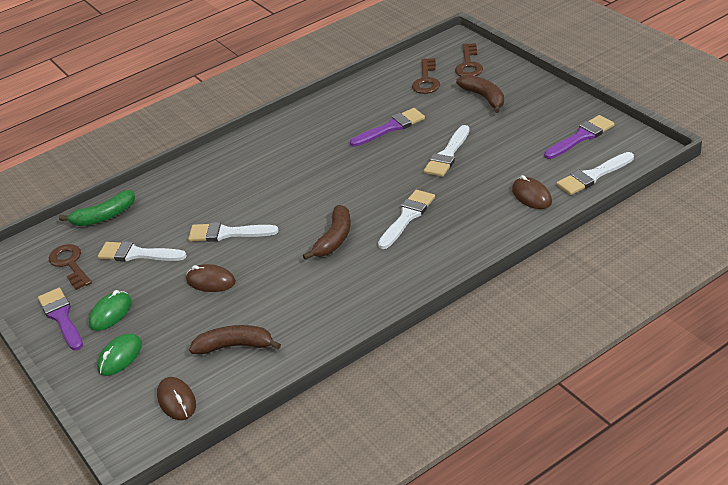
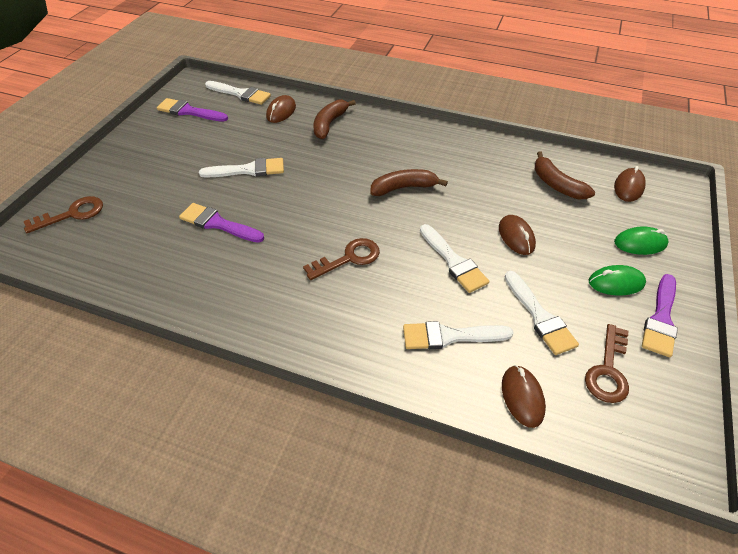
camera: 130 degrees left, 10 degrees up
(104, 216) = (522, 397): green banana -> brown mouse
(407, 217) = (347, 160): white brush -> white brush (450, 336)
(426, 80) = (113, 234): brown key -> brown key (348, 258)
(484, 97) = (140, 181): brown banana -> brown banana (329, 124)

